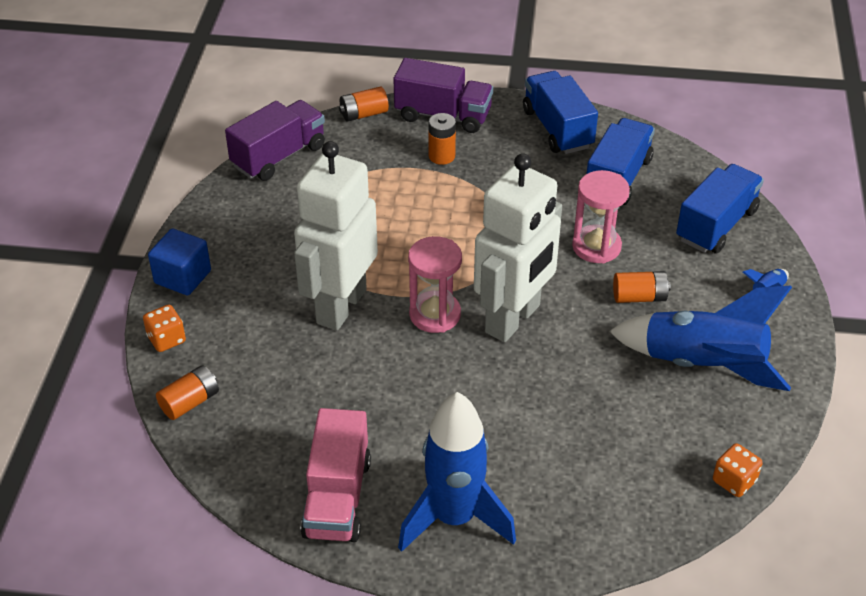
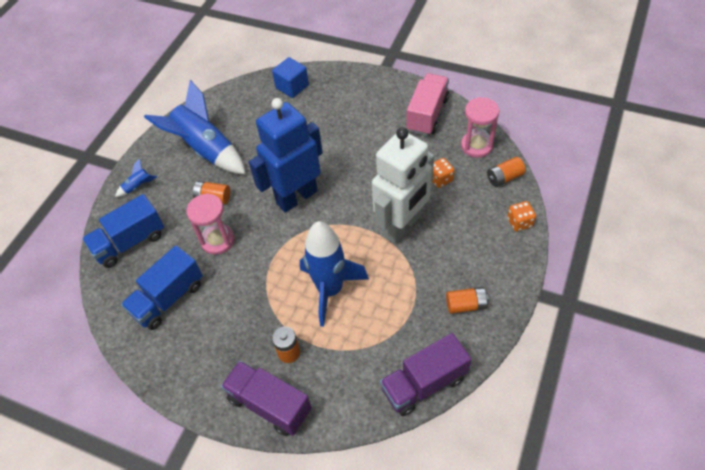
camera: 160 degrees left, 10 degrees up
(183, 277) = (509, 270): blue cube -> blue cube (292, 87)
(364, 114) = (338, 423): orange battery -> orange battery (466, 305)
(435, 314) = (343, 209): pink hourglass -> pink hourglass (476, 146)
(454, 518) = (371, 97): blue rocket -> blue rocket (330, 290)
(513, 319) = (296, 197): white robot -> blue robot
(557, 129) = (183, 364): blue truck -> none
(734, 481) = (230, 92): orange dice -> orange dice (440, 179)

